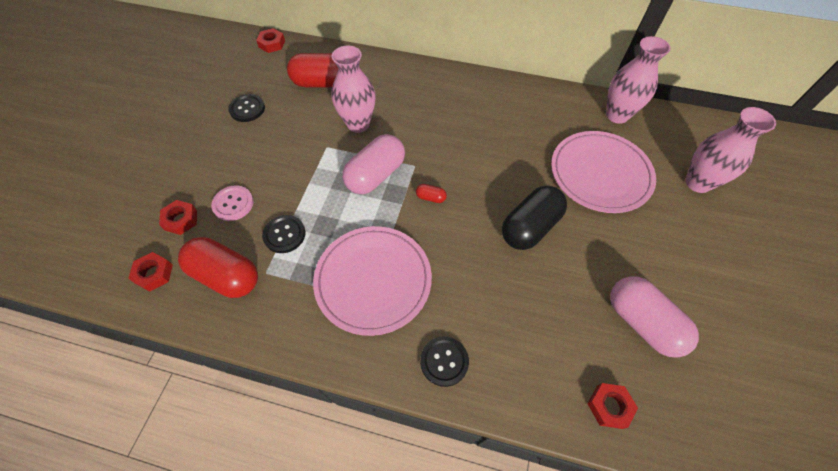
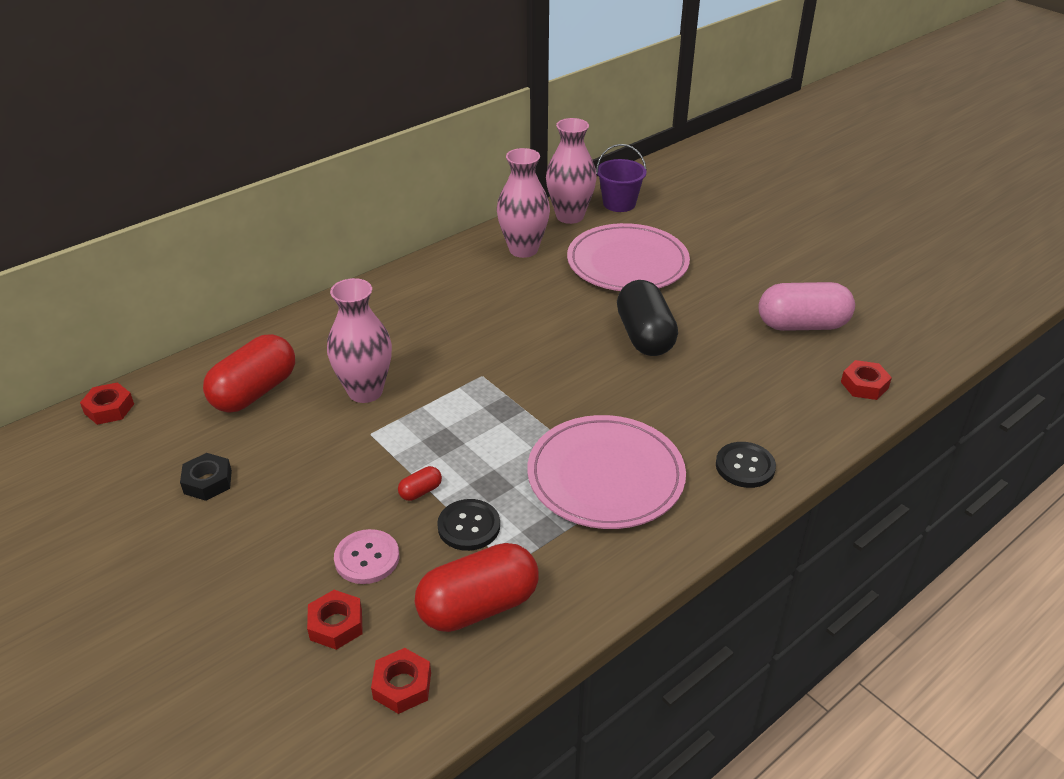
camera: 55 degrees left, 20 degrees down
(247, 109) = (208, 482): black button -> black nut
(376, 175) = (462, 411): pink capsule -> none
(430, 197) = (539, 384): red capsule -> red capsule (420, 491)
(663, 132) = (619, 203): none -> purple bucket
(698, 183) = (693, 218): pink vase -> pink vase (523, 249)

